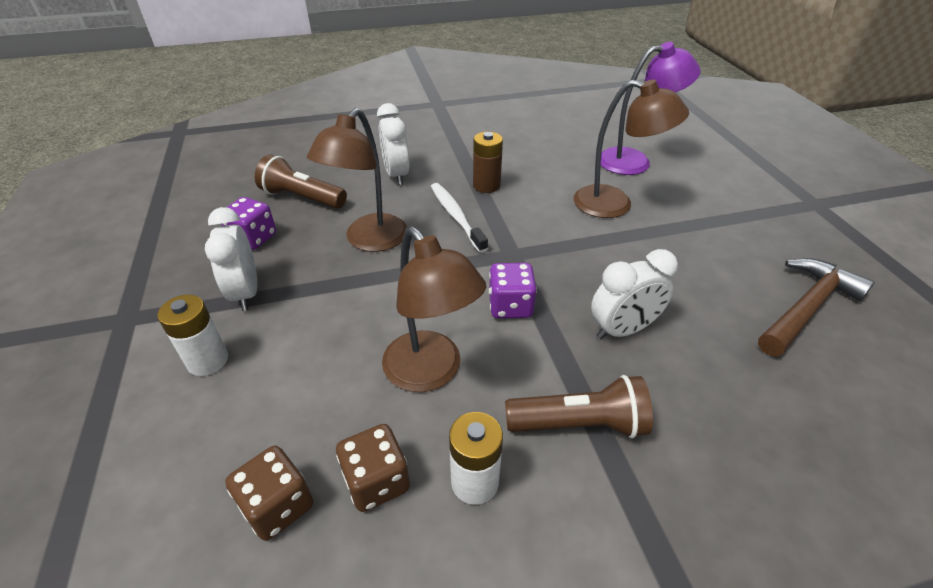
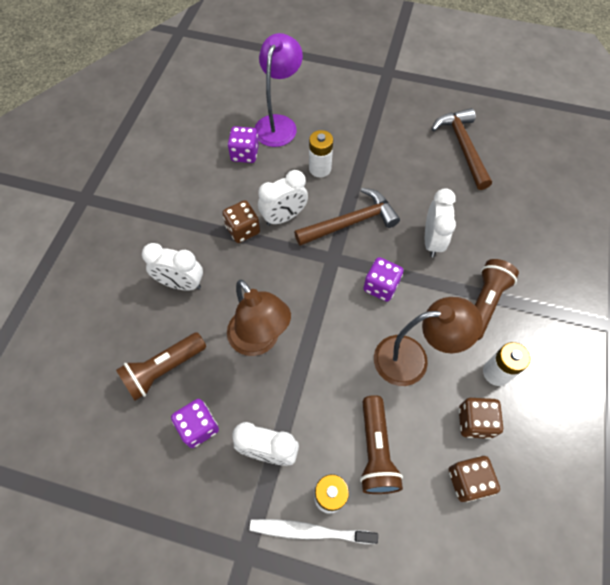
camera: 60 degrees left, 20 degrees up
(283, 382) = (375, 451): none -> brown flashlight
(456, 216) = (268, 269): white toothbrush -> white toothbrush (309, 531)
(486, 185) = (243, 230): brown battery -> brown dice
(527, 204) = (284, 217): none -> white clock
(573, 156) = (244, 154): none -> purple dice
(573, 251) = (351, 222): none -> brown hammer
(615, 204) = (320, 168): brown lamp -> white battery

